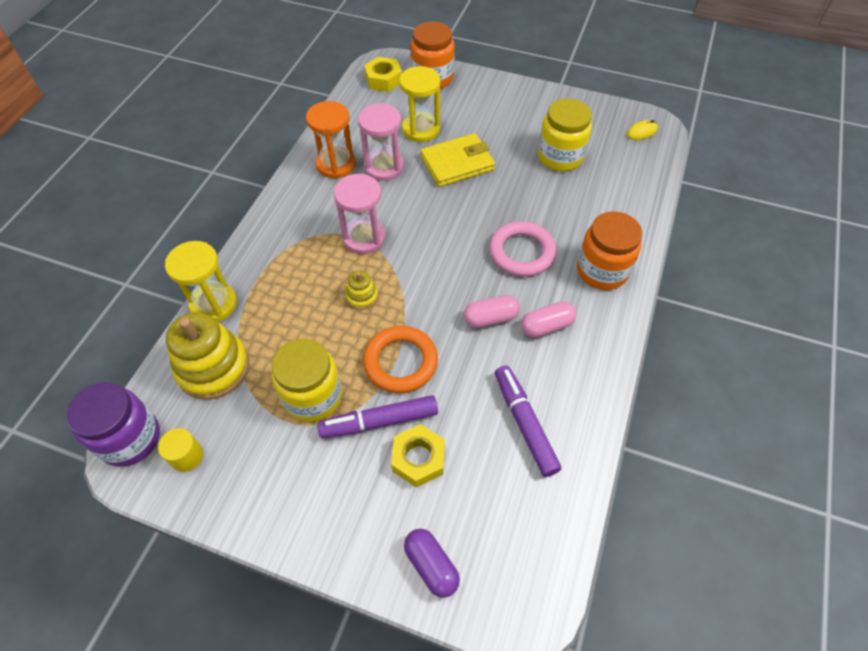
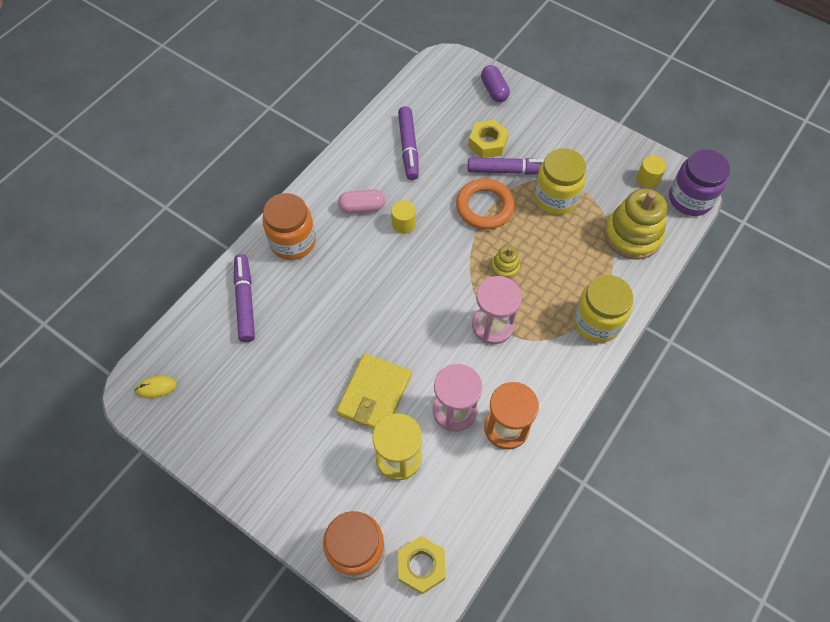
camera: 165 degrees left, 5 degrees up
(214, 304) = (635, 290): yellow hourglass -> none
(457, 163) = (374, 395): yellow wallet -> yellow wallet turned 60 degrees counterclockwise
(490, 318) = (403, 224): pink capsule -> yellow cylinder
(521, 252) = (353, 275): pink ring -> none
(560, 157) = (263, 375): yellow jar -> yellow jar (596, 322)
(613, 207) = (245, 301): none -> purple marker

